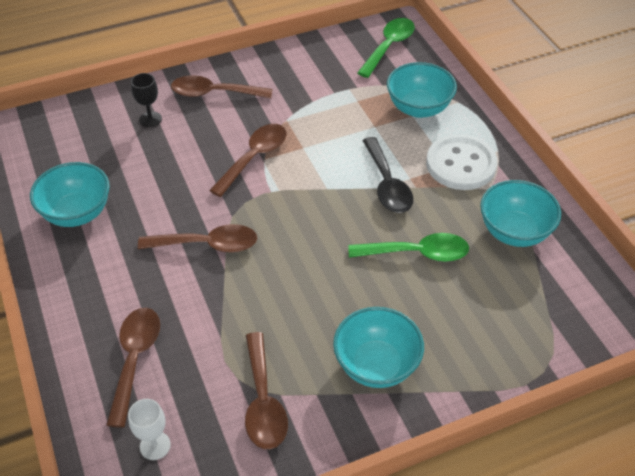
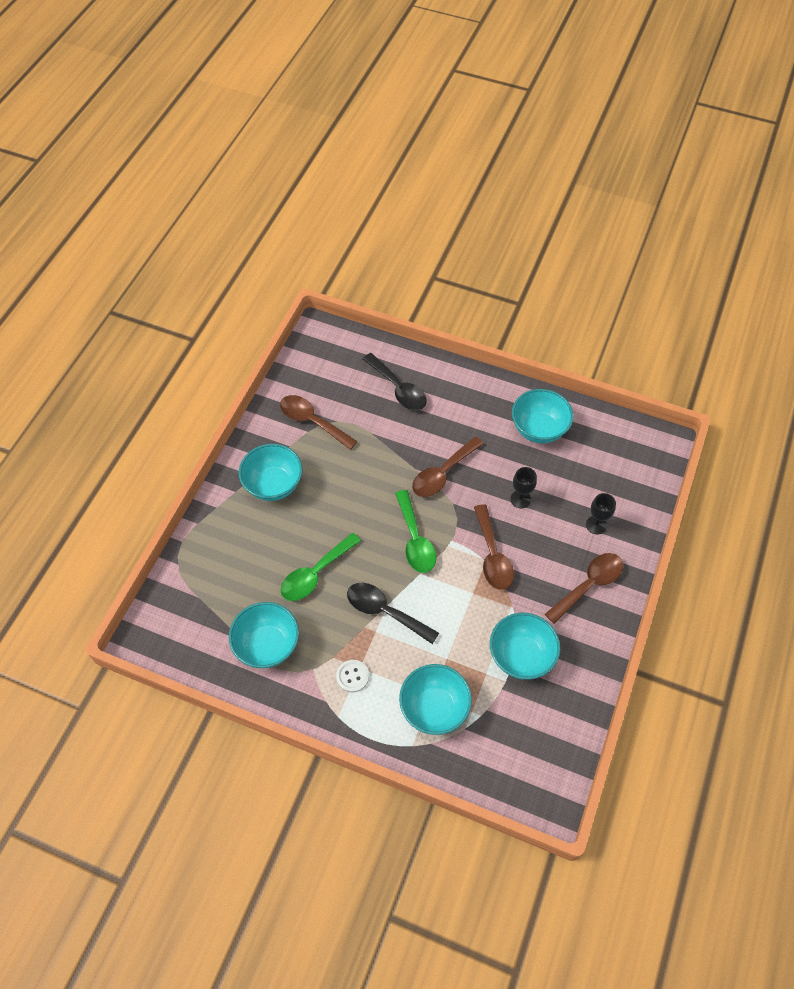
camera: 135 degrees right, 10 degrees up
(135, 360) = (398, 388): brown spoon -> black spoon
(155, 445) = (340, 365): white goblet -> none
(176, 176) = (520, 499): none -> black goblet
(319, 92) = (521, 656): none -> turquoise bowl
(388, 47) = (528, 763): green spoon -> green spoon (415, 539)
(461, 164) = (352, 676): white button -> white button, size x0.49

